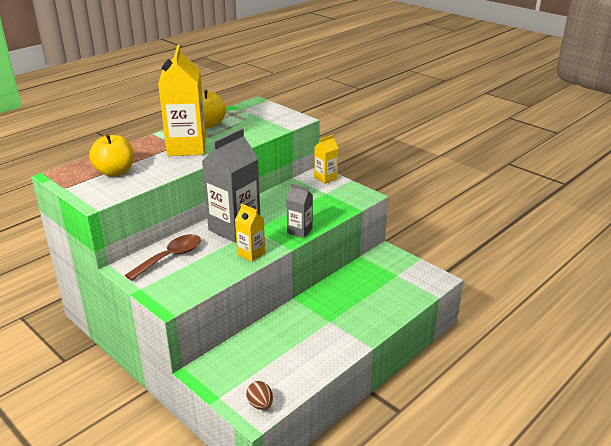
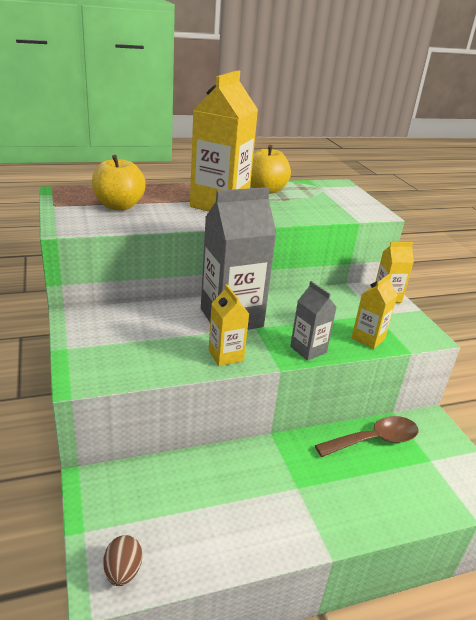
camera: 25 degrees right, 0 degrees up
(170, 257) = (132, 324): brown spoon -> brown spoon (374, 440)
(331, 210) = (368, 338): none -> yellow carton

